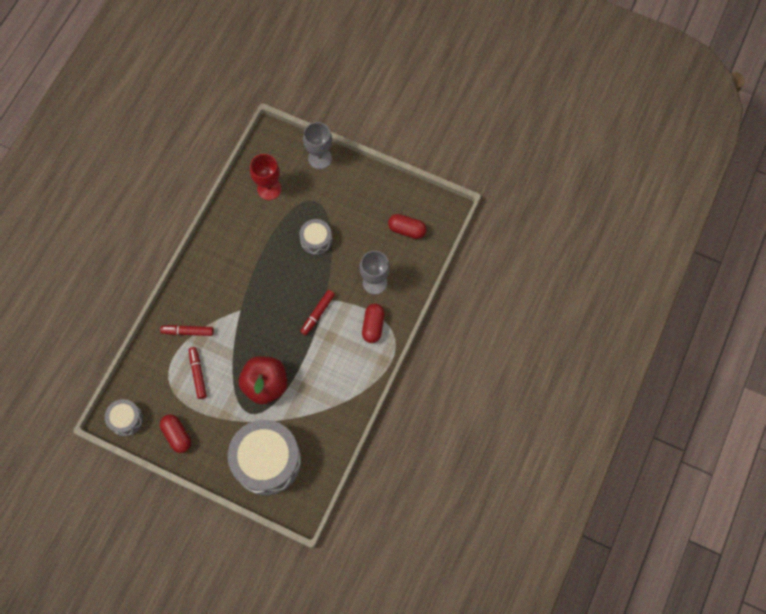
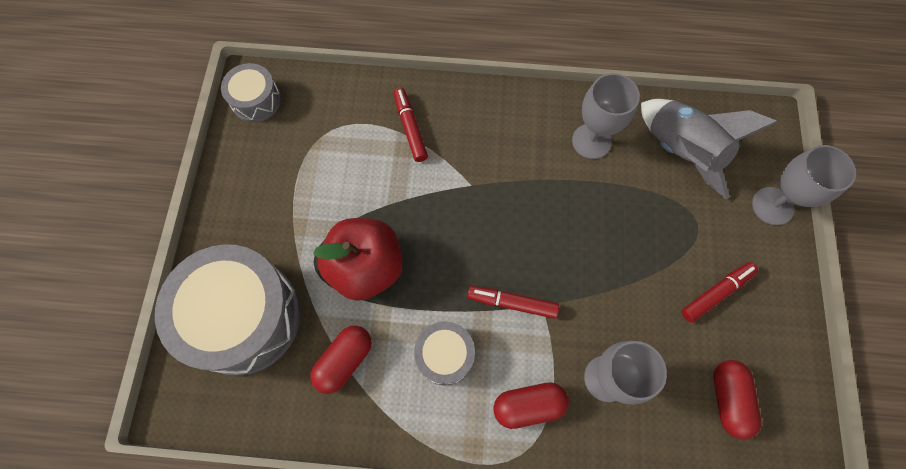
camera: 70 degrees right, 0 degrees up
(177, 435) = (250, 173): red capsule -> red capsule (344, 361)
(198, 374) = (351, 165): red marker -> red marker (715, 293)
(241, 233) = (591, 141): none -> grey goblet
(269, 189) = (681, 152): red goblet -> grey rocket
(316, 240) = (634, 253): grey drum -> grey drum (445, 355)

